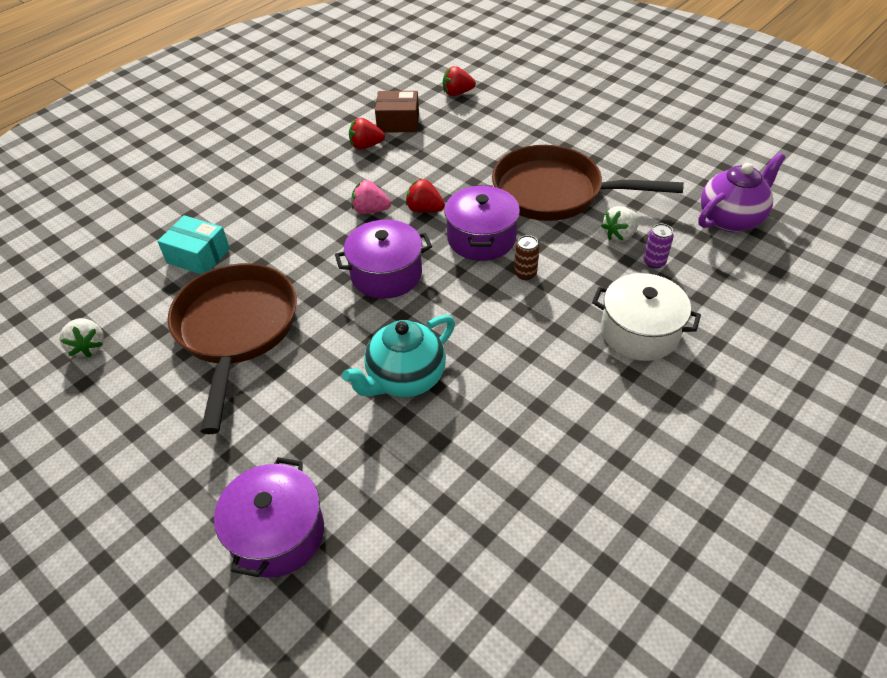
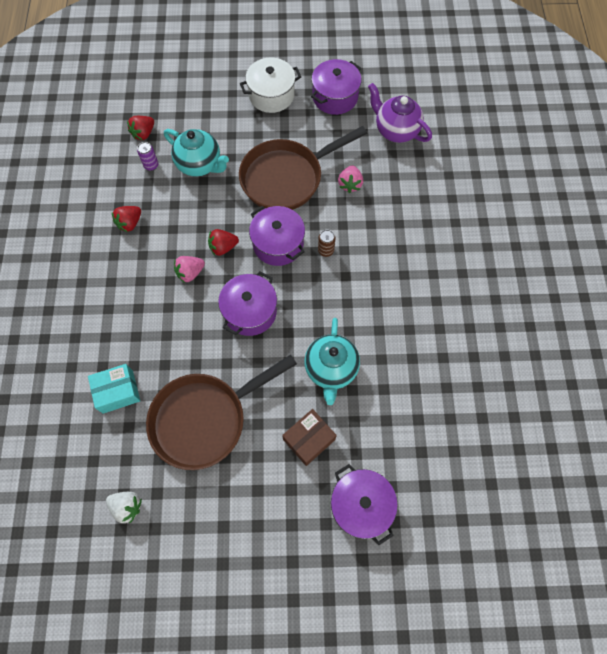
camera: 45 degrees left, 20 degrees up
(236, 330) = (205, 419): brown pan -> brown pan turned 75 degrees counterclockwise
(398, 122) = (130, 187): brown box -> brown box (309, 439)
(480, 138) = (200, 164): none -> turquoise teapot
(619, 235) = (350, 184): white strawberry -> pink strawberry
(639, 332) = (416, 244): white pot -> white pot (271, 95)
(654, 262) = (383, 191): purple can -> purple can (151, 165)
(686, 157) = (335, 97): none -> purple pot
(731, 219) = (396, 130): purple teapot -> purple teapot turned 60 degrees counterclockwise

